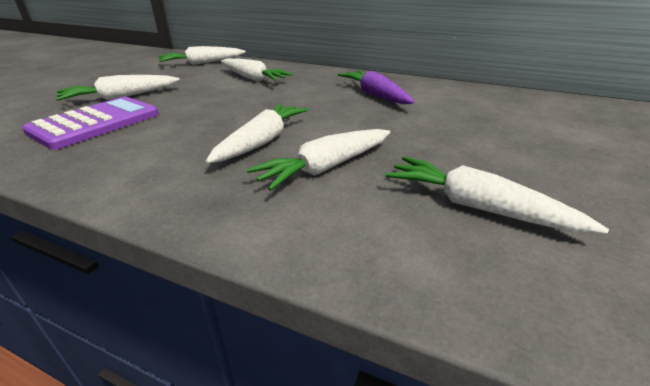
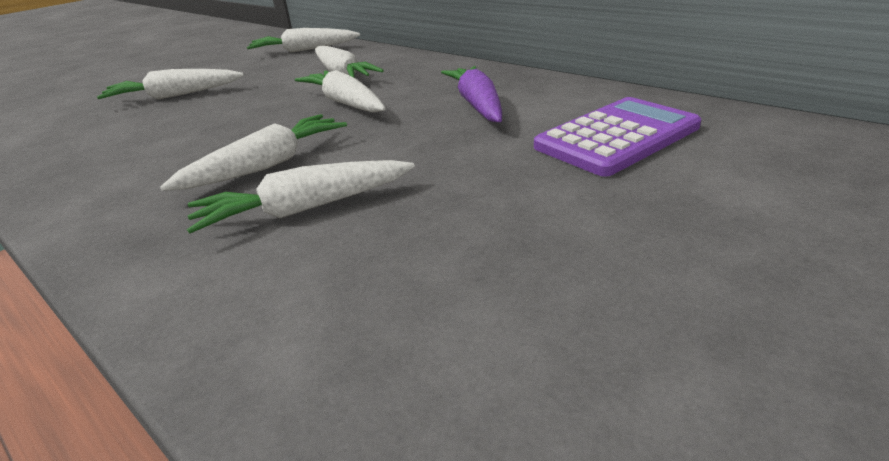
camera: 20 degrees right, 0 degrees up
(96, 123) = (121, 128): purple calculator -> purple calculator (617, 137)
(476, 207) = (439, 290): white carrot -> white carrot (345, 103)

